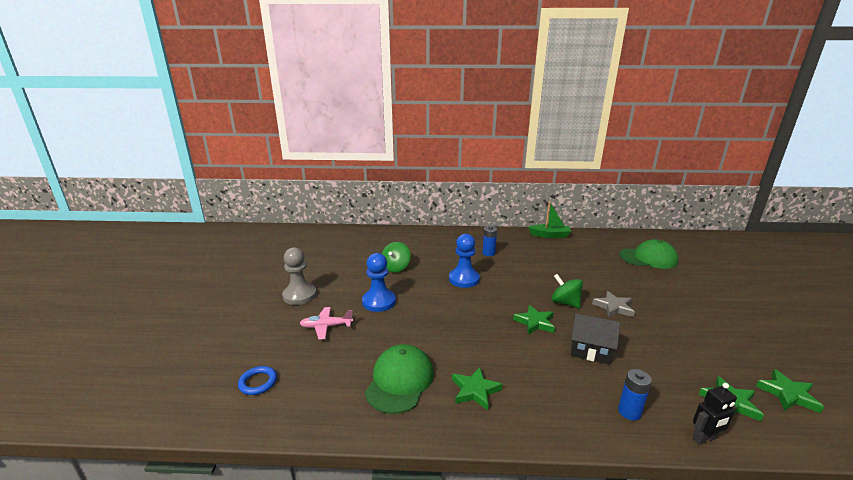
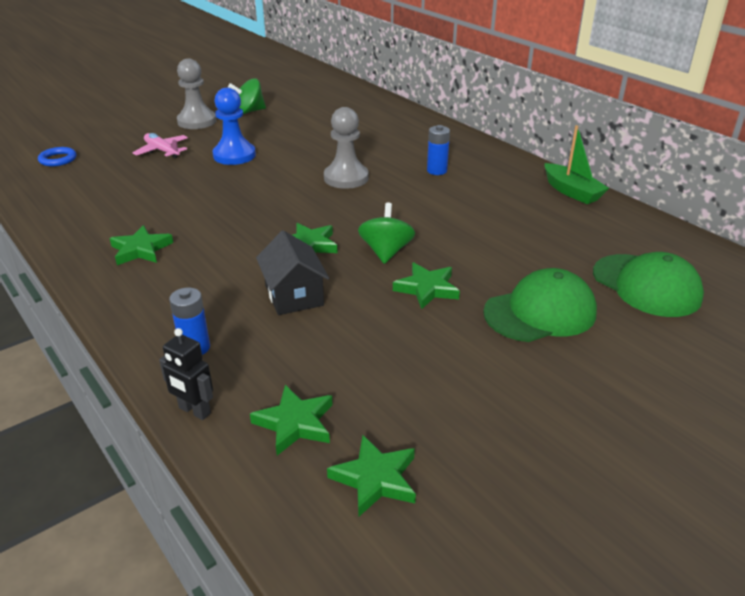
camera: 50 degrees right, 10 degrees up
(396, 267) = (313, 138): green spinning top -> green spinning top (249, 111)
(400, 381) = (118, 211): green cap -> green cap (540, 312)
(464, 279) = (346, 178): blue pawn -> grey pawn
(613, 307) = (427, 288): grey star -> green star

